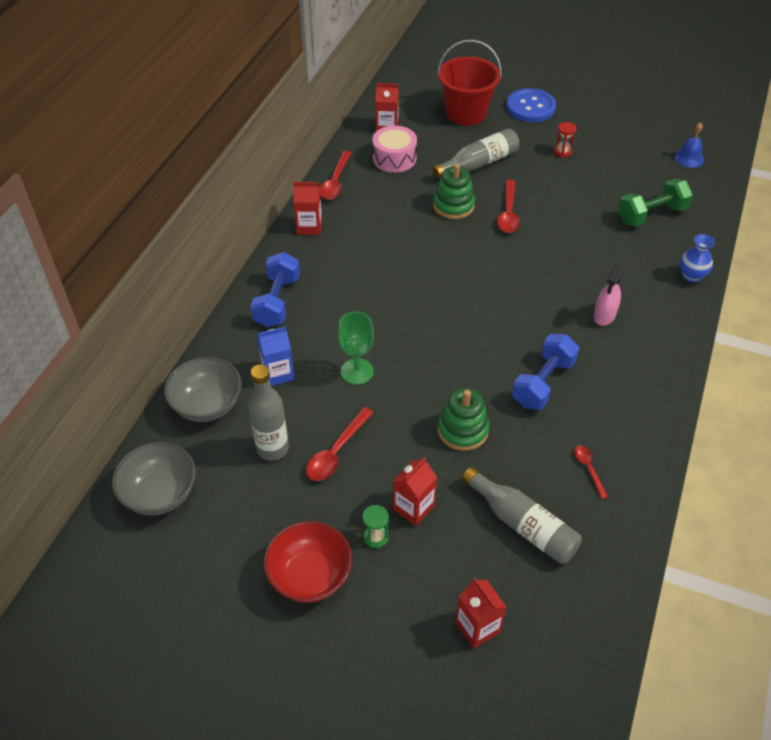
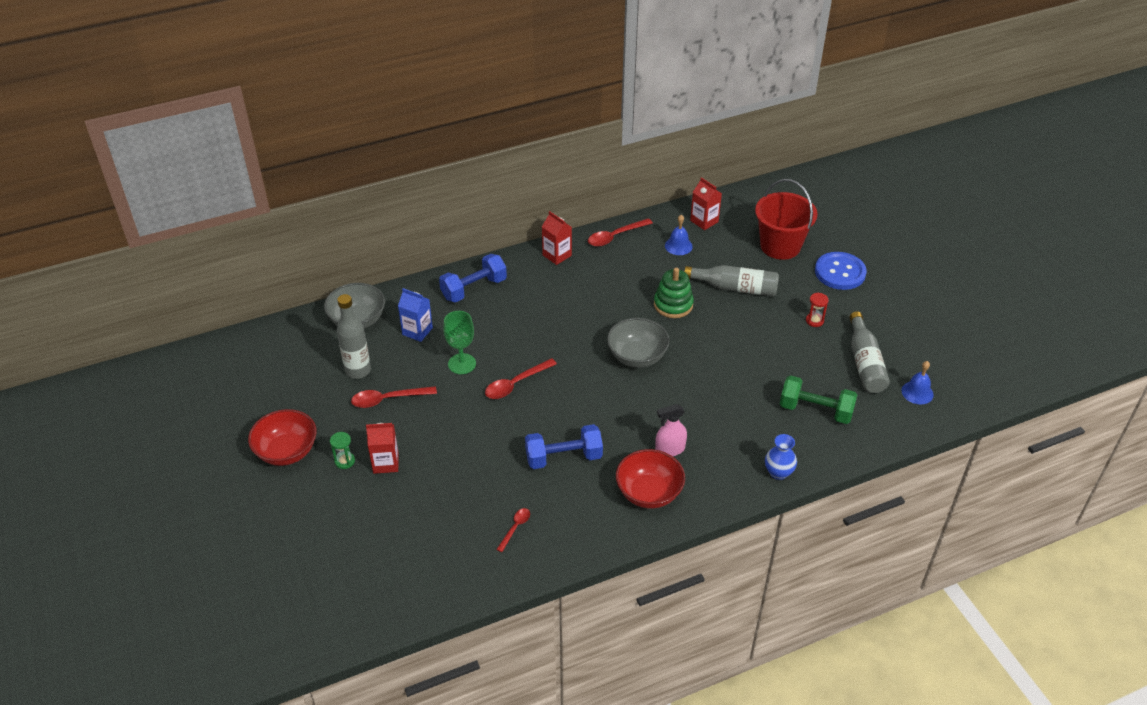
camera: 45 degrees right, 5 degrees down
(160, 493) = (274, 349): grey bowl -> grey bowl (637, 357)
(394, 158) = (678, 246): pink drum -> blue bell
(462, 430) = (474, 445): green stacking toy -> none
(477, 627) = (330, 551): red carton -> none
(508, 213) = (705, 336): red spoon -> red spoon (516, 384)
(523, 524) = (431, 523): grey bottle -> grey bottle (864, 363)
(637, 360) = (649, 493): none -> red bowl

